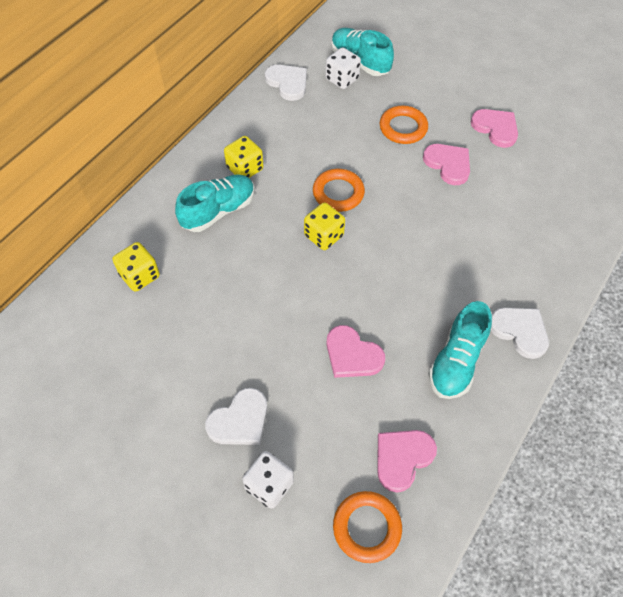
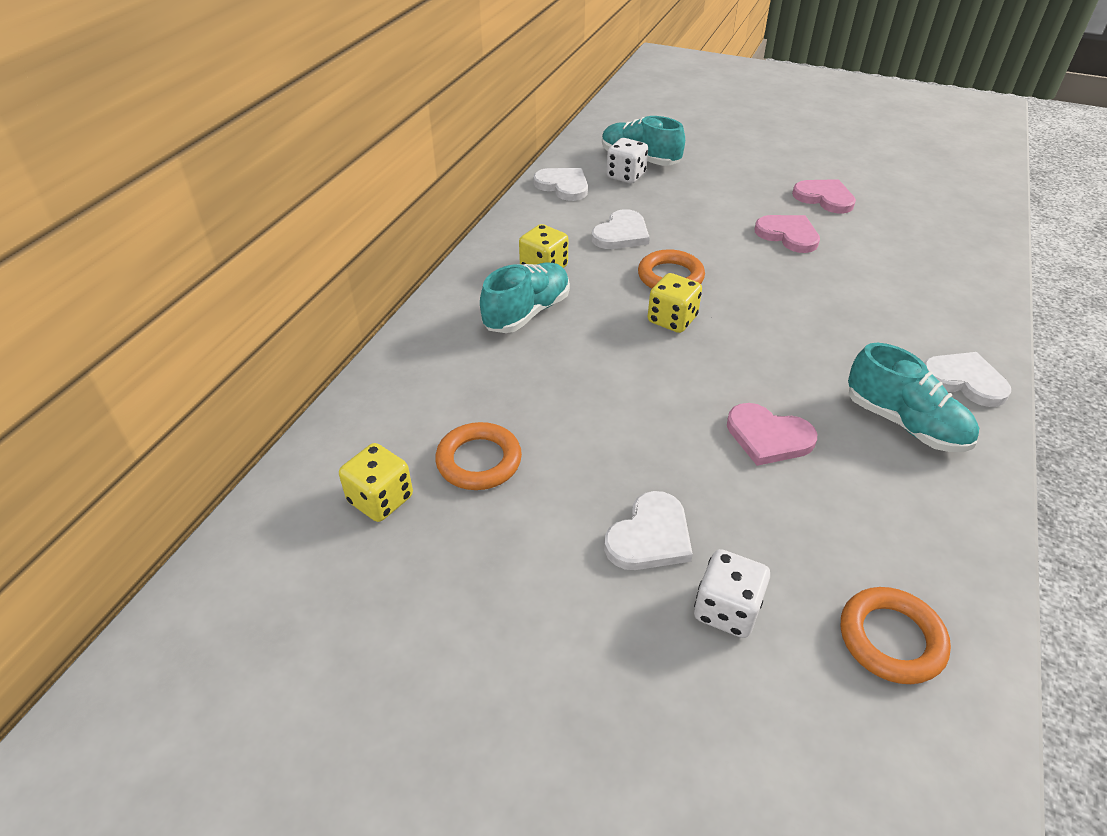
camera: 10 degrees left, 15 degrees down
(140, 276) = (446, 393): yellow dice -> yellow dice (380, 499)
(316, 142) = (621, 234): none -> white heart
(402, 458) = (895, 543): pink heart -> none
(403, 128) = (718, 209): orange ring -> orange ring (479, 461)
(456, 361) = (904, 423): turquoise shoe -> turquoise shoe turned 60 degrees counterclockwise

